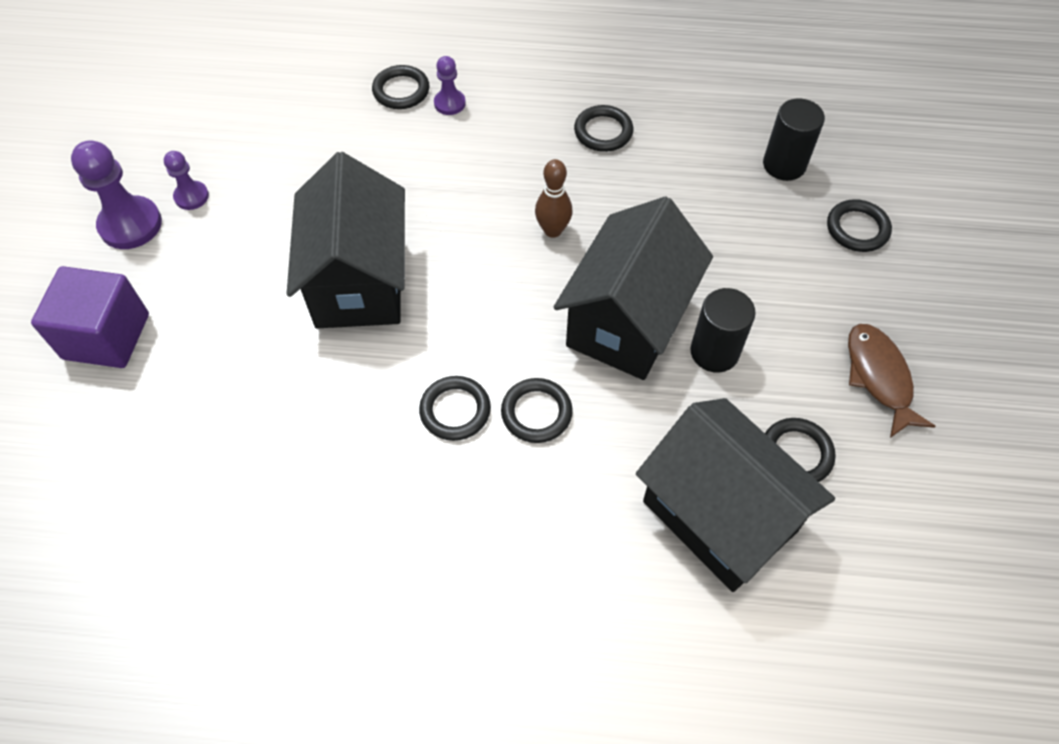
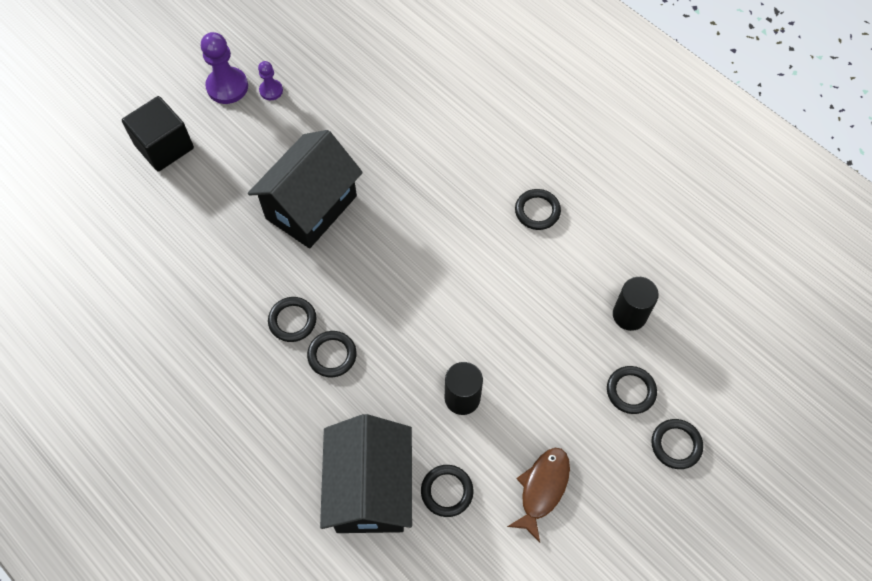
camera: 40 degrees right, 5 degrees up
(106, 336) = (164, 146): purple cube -> black cube
(401, 91) = (443, 99): black ring -> black ring (676, 445)
(449, 103) = (463, 127): purple pawn -> none
(553, 230) = (444, 254): brown bowling pin -> none
(627, 321) = (432, 342): black house -> none

